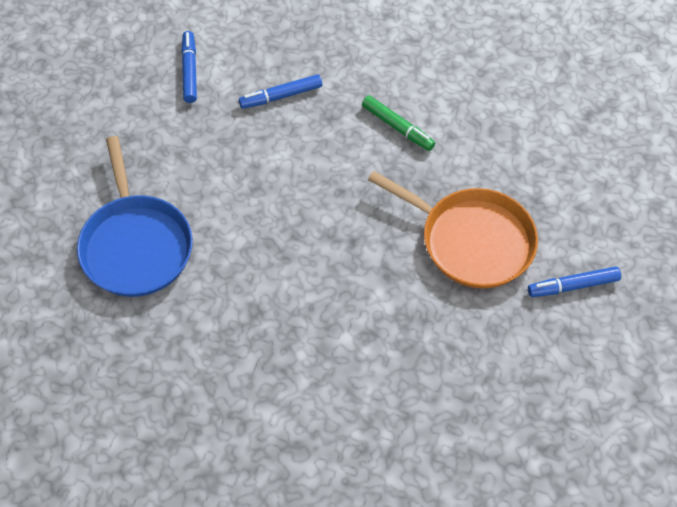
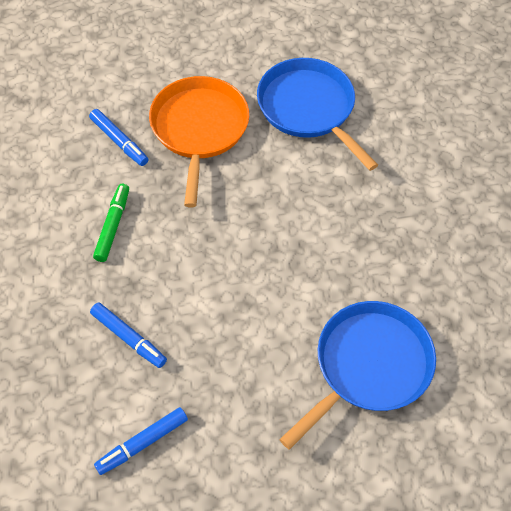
camera: 120 degrees left, 0 degrees up
(443, 354) = (308, 108): none -> blue pan
(573, 286) = (199, 57): blue marker -> blue marker (119, 141)

